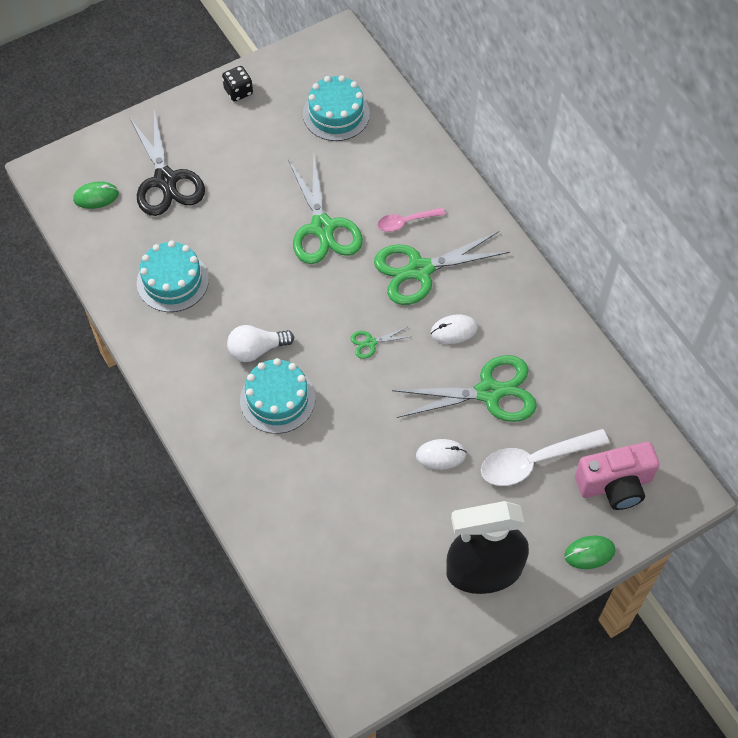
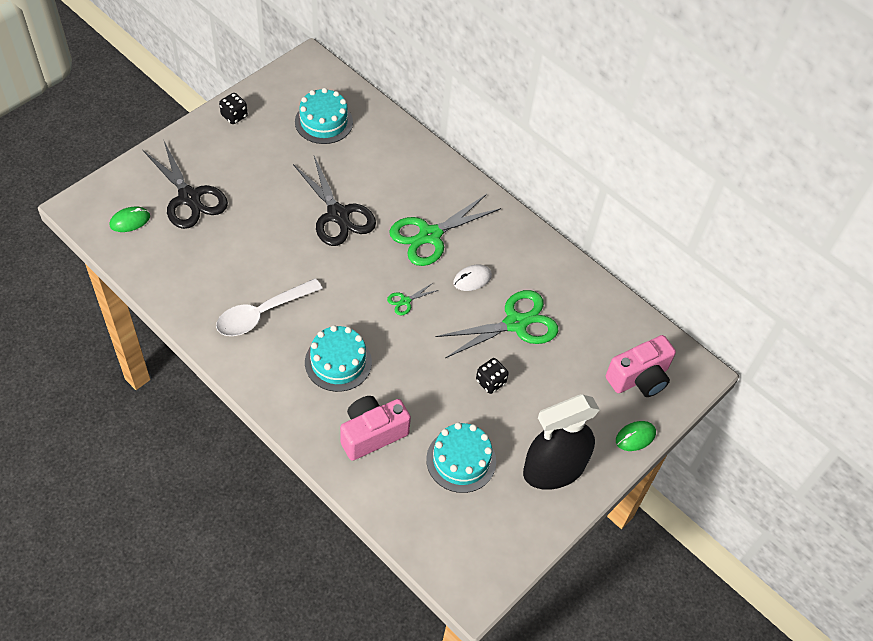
camera: 20 degrees left, 5 degrees down
(172, 281) = (218, 280): turquoise cake -> turquoise cake (461, 460)
(257, 349) = (308, 324): white light bulb -> none
(292, 488) = (372, 434): none -> pink camera
(323, 227) = (338, 215): green scissors -> black scissors
(406, 222) = (407, 199): pink spoon -> none
(441, 455) = (490, 382): white mouse -> black dice
(534, 461) = (569, 372): white spoon -> white spoon (262, 313)

